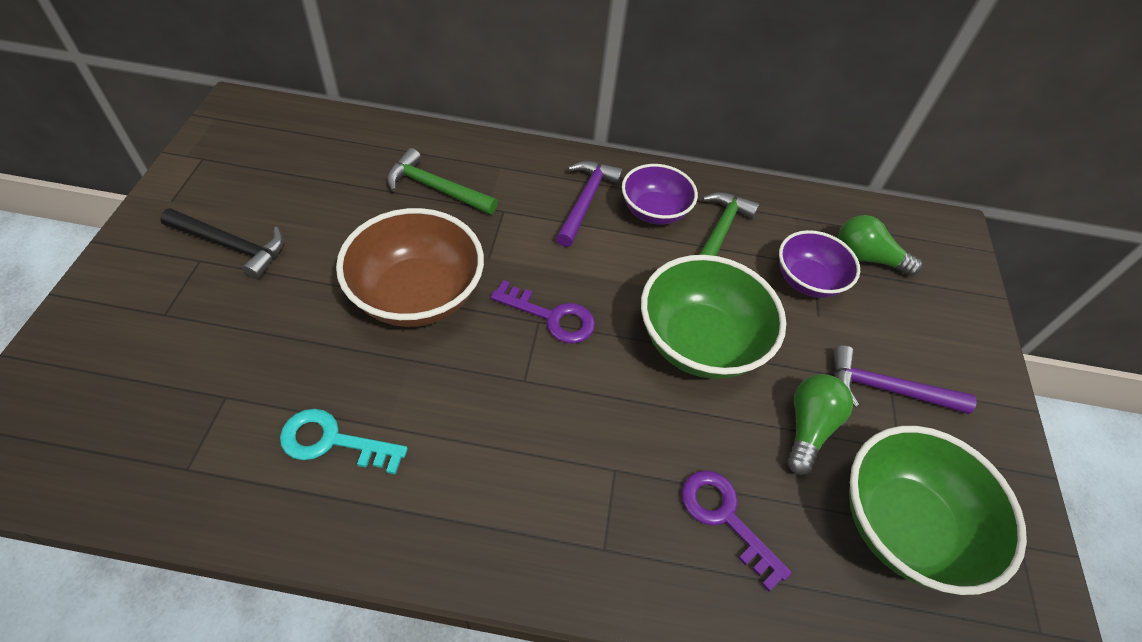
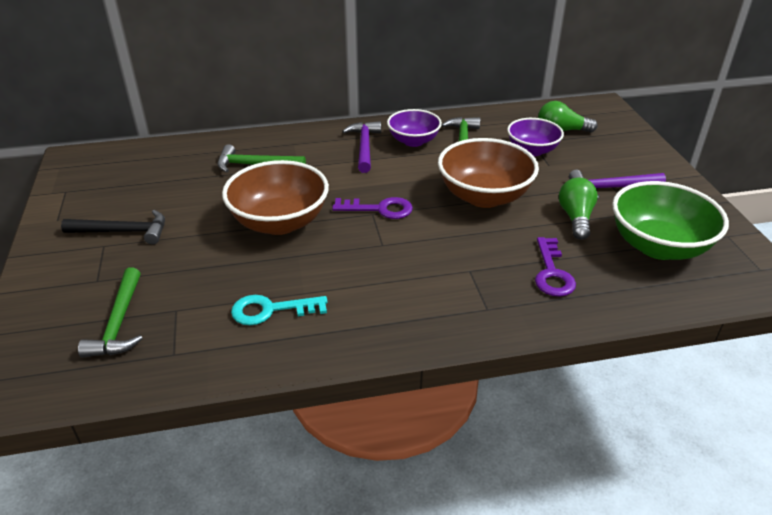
camera: 15 degrees left, 15 degrees down
(152, 393) = (119, 323): none -> green hammer
(700, 342) = (484, 196): green bowl -> brown bowl
(725, 518) = (552, 273): purple key -> purple key turned 120 degrees counterclockwise

